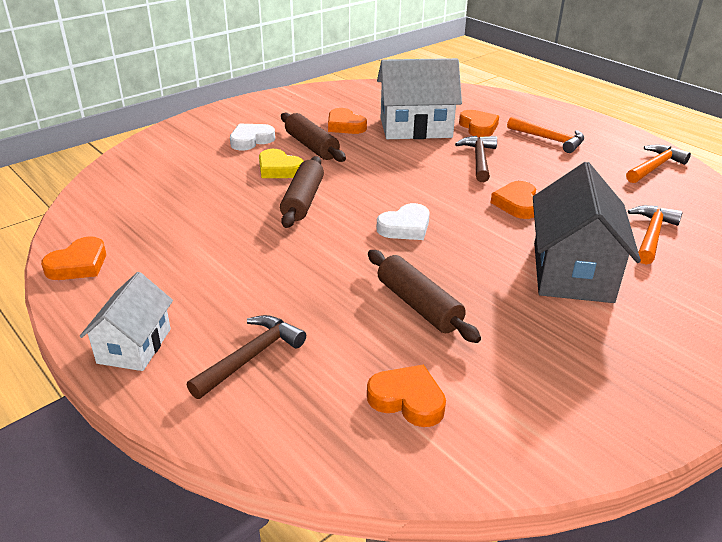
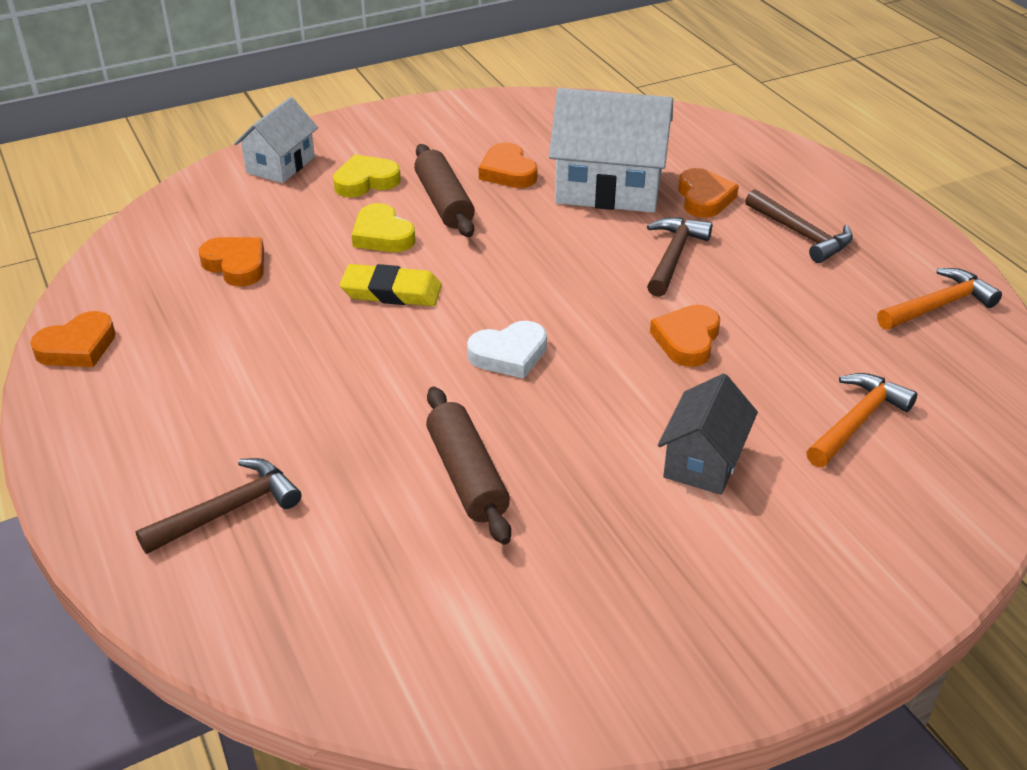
camera: 15 degrees right, 5 degrees up
(134, 346) = (102, 471): white house -> white house (280, 165)
(251, 140) = (366, 181): white heart -> yellow heart
(303, 201) = (391, 292): brown rolling pin -> yellow eraser
(407, 400) = (388, 602): orange heart -> orange heart (236, 265)
(549, 139) = (801, 234): orange hammer -> brown hammer
(572, 272) = (703, 461): grey house -> grey house, size x0.60

